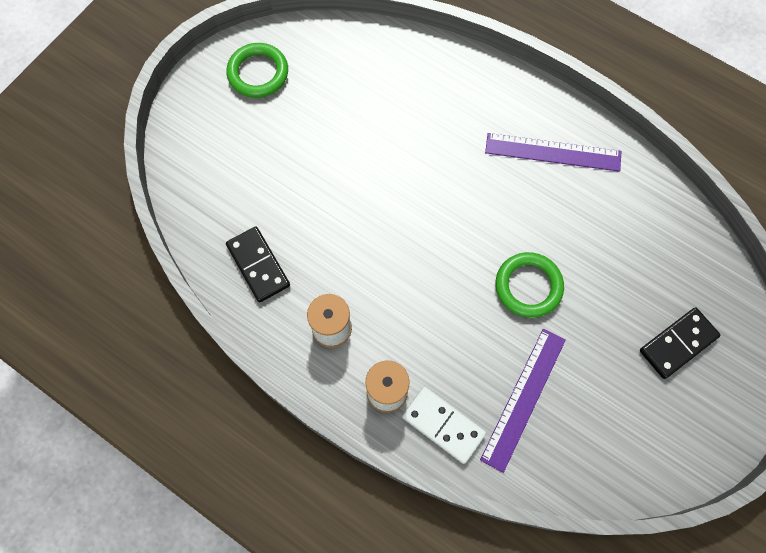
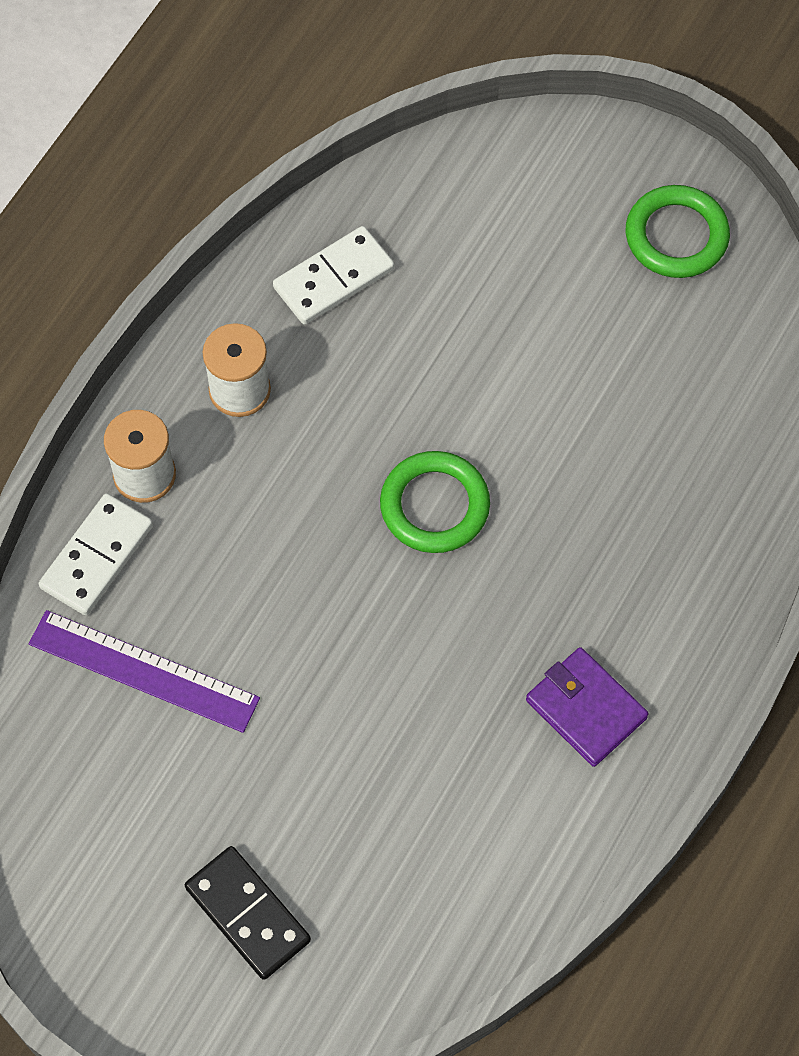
camera: 85 degrees right, 5 degrees down
(258, 265) = (333, 278): black domino -> white domino
(528, 286) = (331, 674): green ring -> green ring (434, 506)
(553, 152) = (586, 709): purple ruler -> purple wallet

